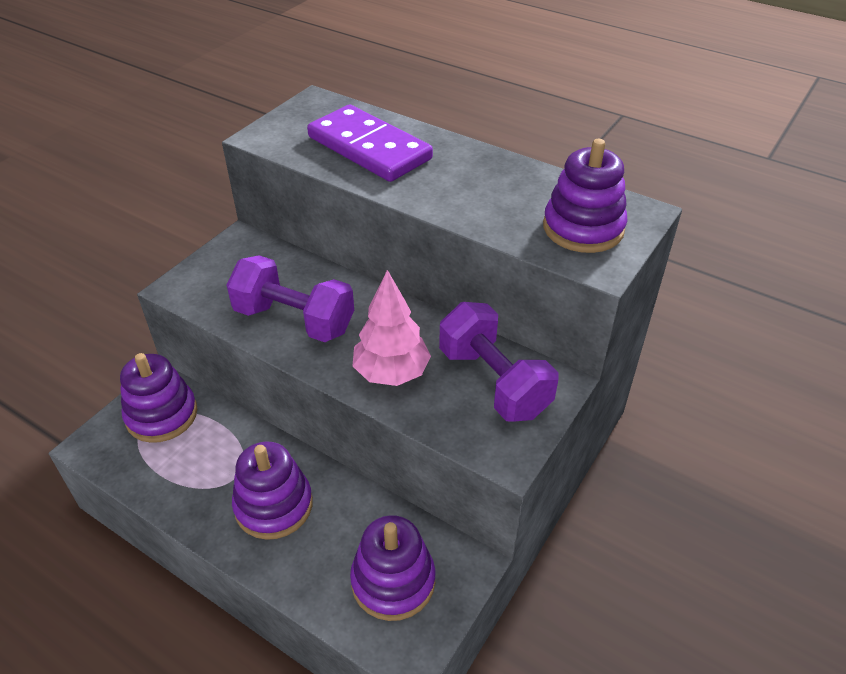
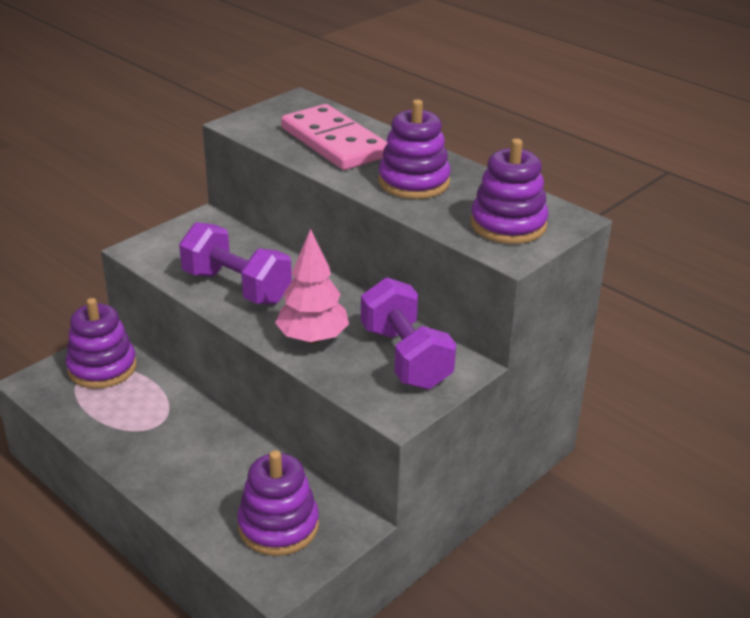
camera: 10 degrees right, 10 degrees down
(274, 505) = (185, 452): purple stacking toy -> purple stacking toy (414, 182)
(369, 148) = (334, 142): purple domino -> pink domino

